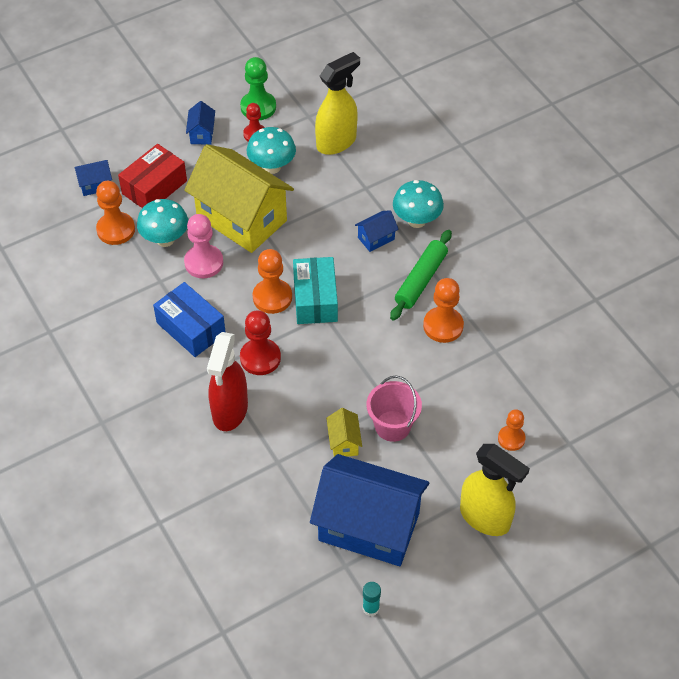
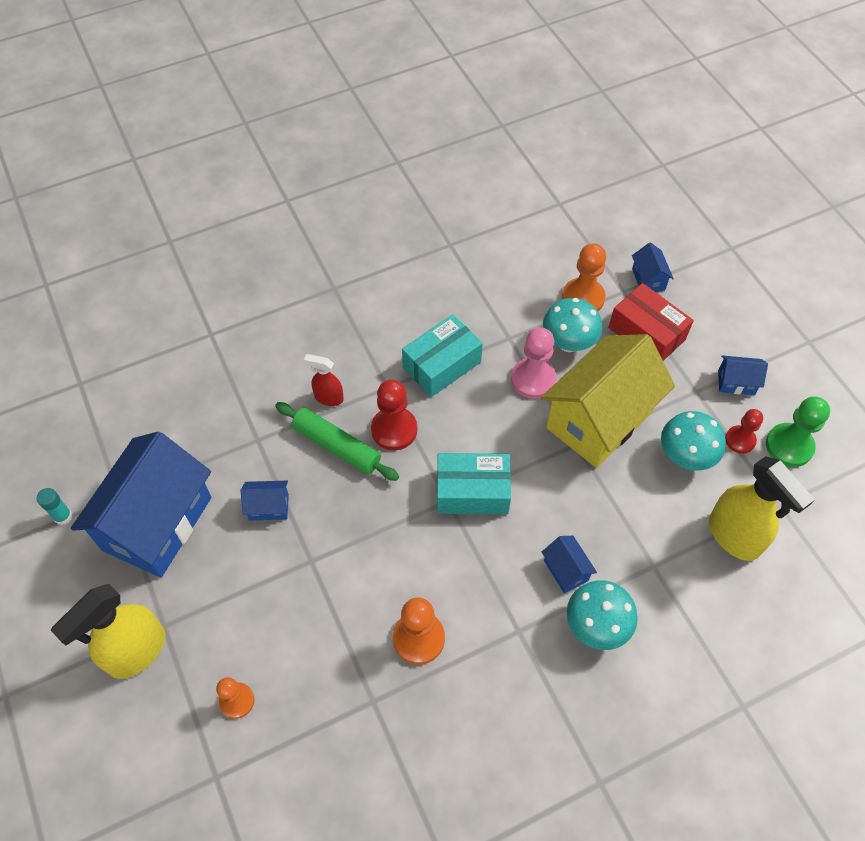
camera: 95 degrees right, 5 degrees up
(191, 328) = (442, 365): blue box -> turquoise box
(229, 411) = (328, 398): red spray bottle -> red spray bottle, size x0.53
(272, 297) = (478, 446): orange pawn -> none
(344, 442) = (269, 507): yellow house -> blue house
(392, 426) = (281, 561): pink bucket -> none
(420, 280) = (495, 619): green rolling pin -> green rolling pin (337, 446)

